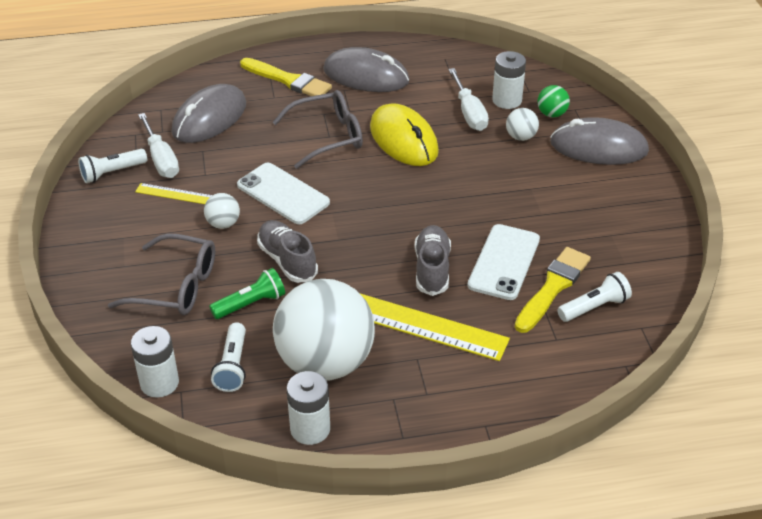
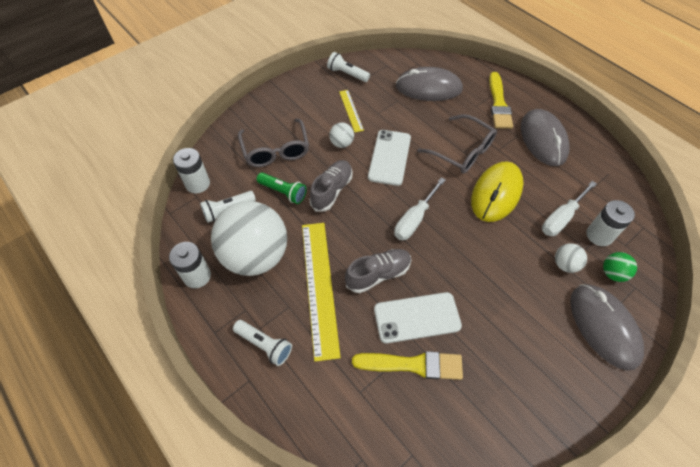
camera: 60 degrees right, 15 degrees up
(161, 160) = (374, 87): white screwdriver -> white screwdriver (414, 220)
(594, 307) = (411, 406): white flashlight -> white flashlight (265, 345)

